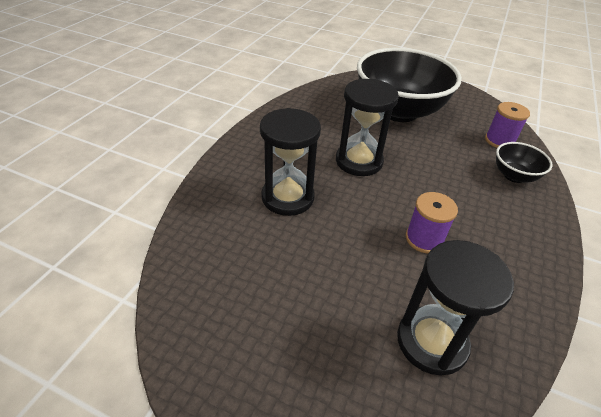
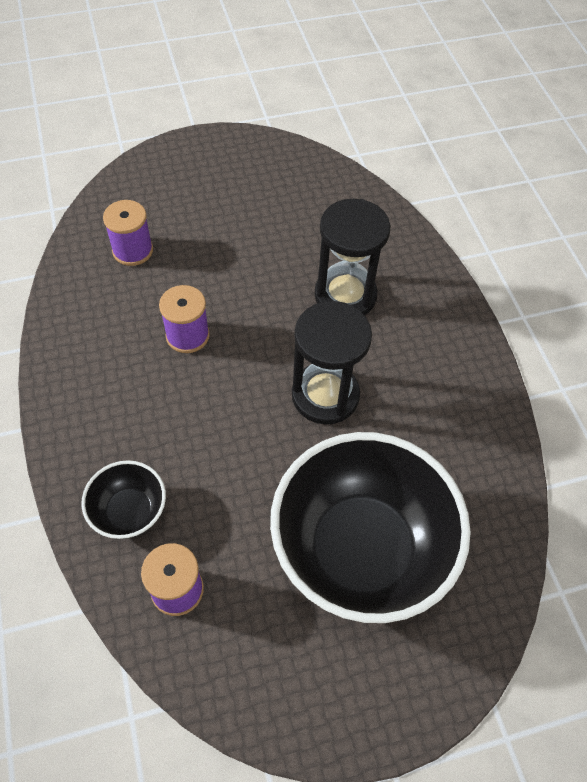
camera: 140 degrees right, 15 degrees up
(432, 341) = (133, 250): black hourglass -> purple spool

